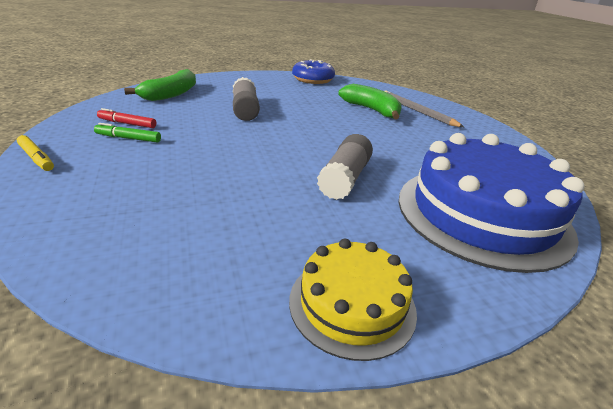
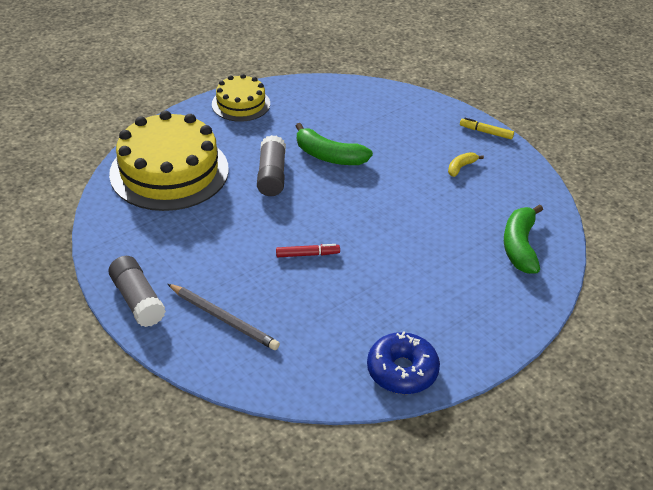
camera: 160 degrees right, 10 degrees up
(127, 124) = (487, 183): red marker -> red marker (307, 254)
(128, 138) = (461, 167): green marker -> yellow banana
(245, 110) = (417, 243): grey glue stick -> grey glue stick (138, 300)
(371, 110) = (282, 298): green banana -> green banana (329, 156)
(482, 214) = (169, 171): blue cake -> yellow cake

